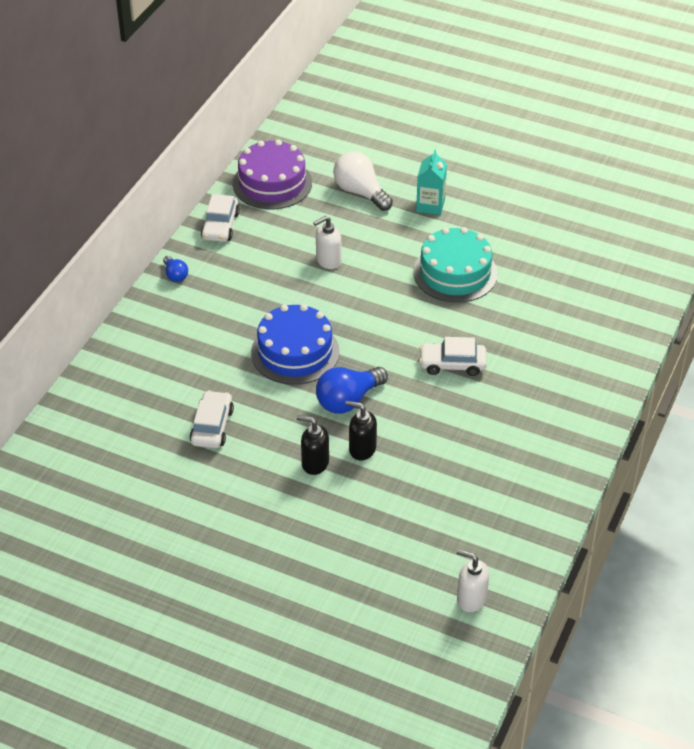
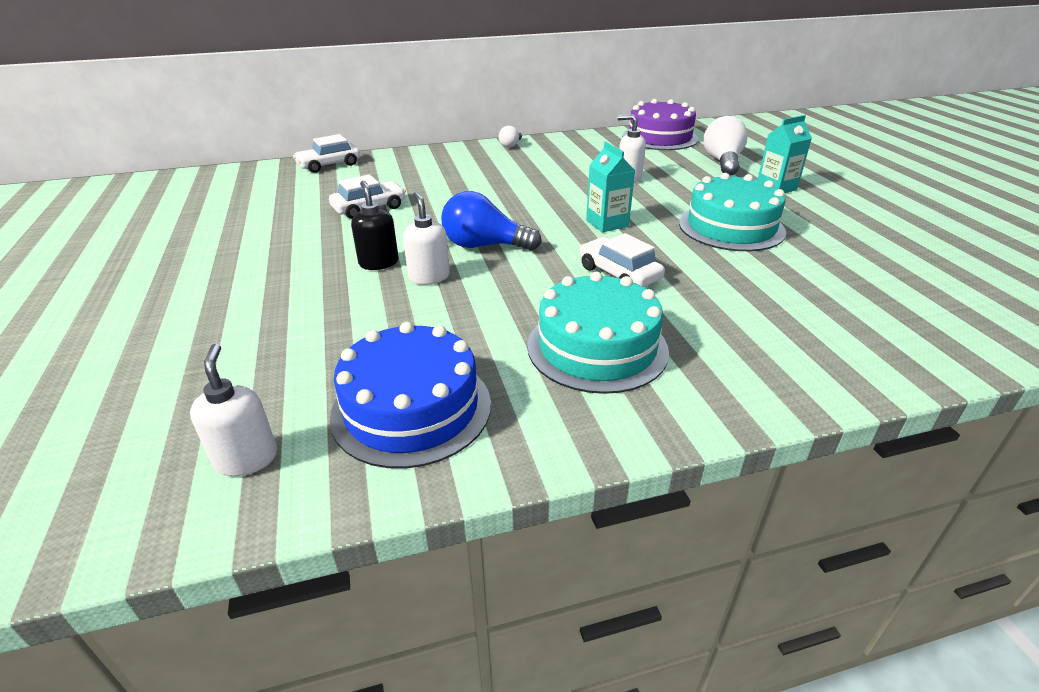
camera: 50 degrees right, 10 degrees down
(175, 275) = (511, 145): blue light bulb -> white light bulb
(220, 226) = (585, 139): white car -> white car (329, 165)
(295, 352) = (505, 205): blue cake -> blue cake (411, 408)
(362, 449) = (429, 277): black soap dispenser -> white soap dispenser
(384, 323) = (607, 223): none -> turquoise carton
(512, 424) = (597, 347): none -> turquoise cake

